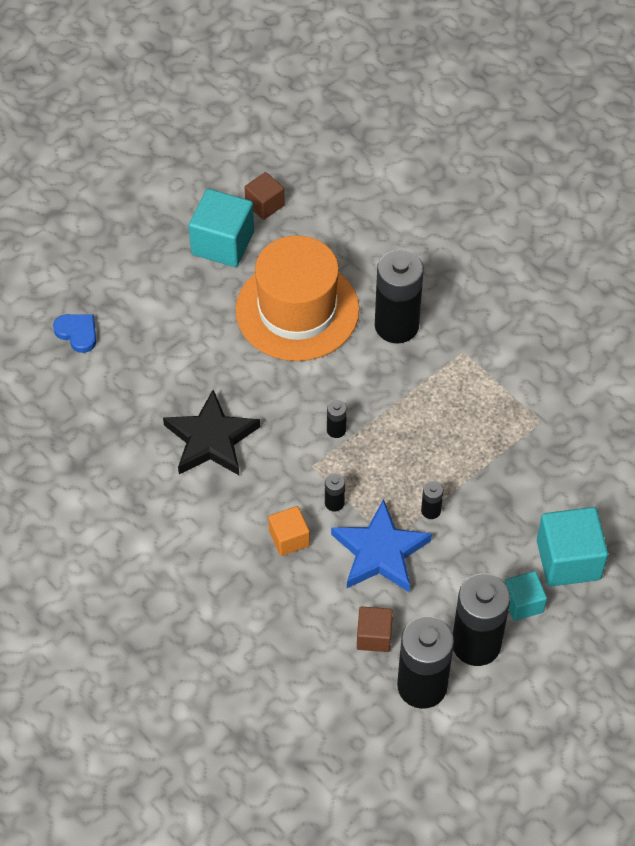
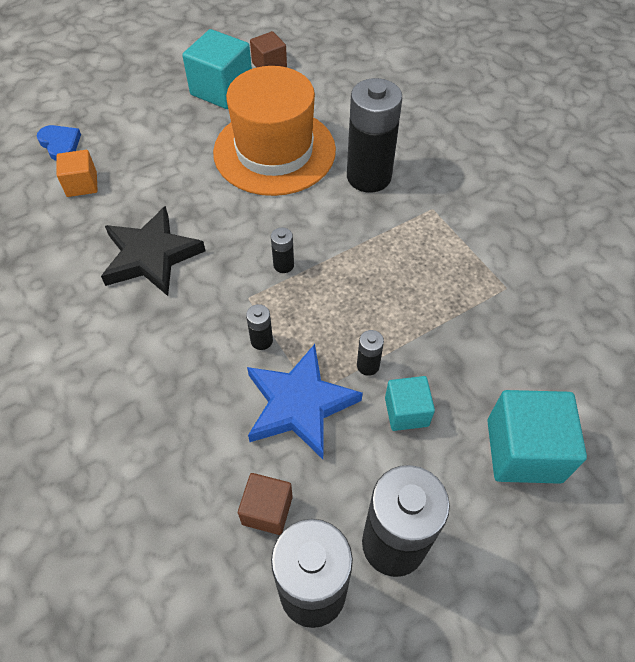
camera: 10 degrees right, 0 degrees up
(289, 538) = (200, 372): orange cube -> orange cube (82, 184)
(523, 603) = (461, 497): turquoise cube -> turquoise cube (406, 412)

